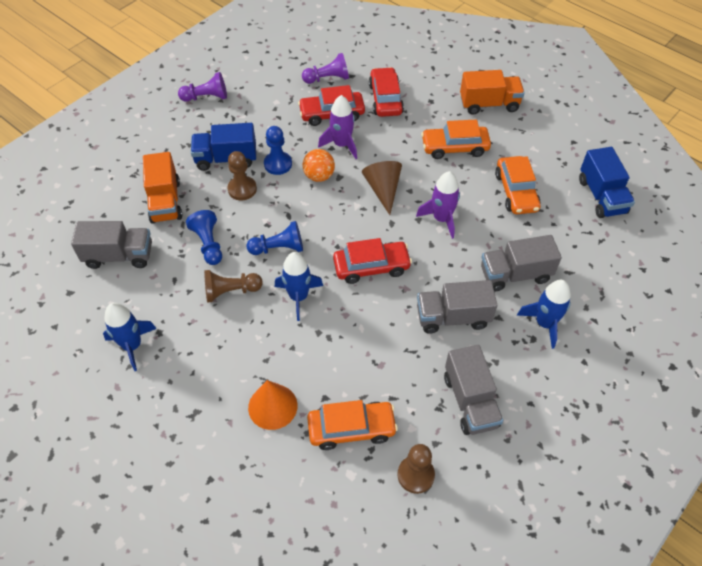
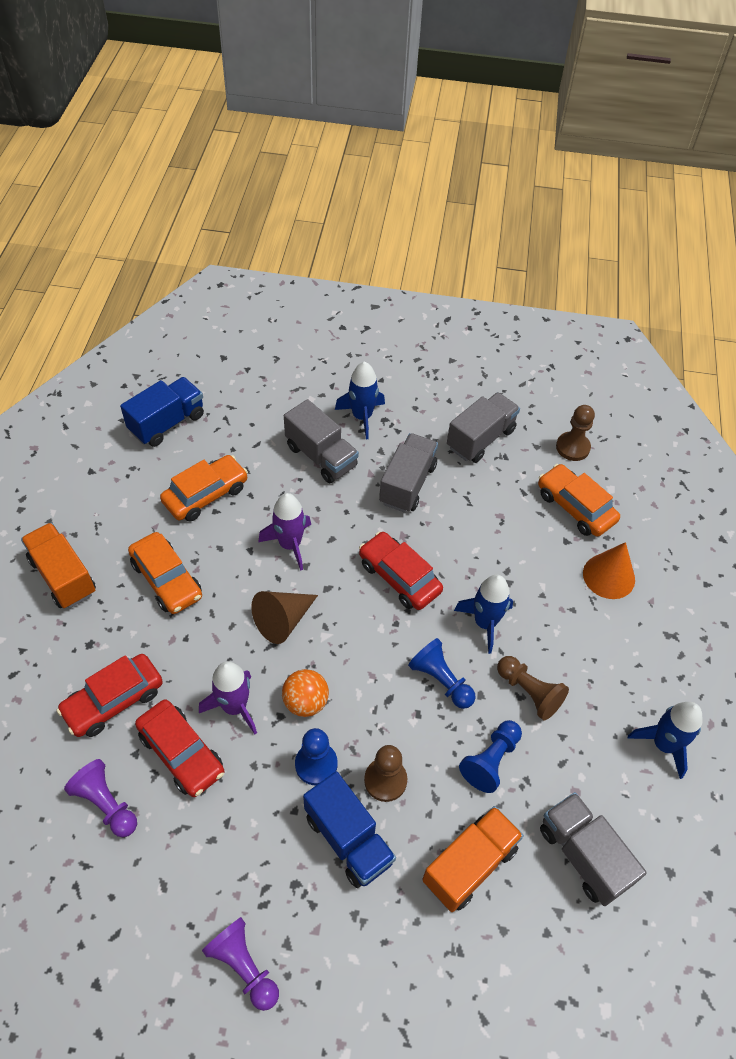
camera: 125 degrees left, 0 degrees up
(452, 317) = (407, 484): grey truck -> grey truck turned 120 degrees counterclockwise

